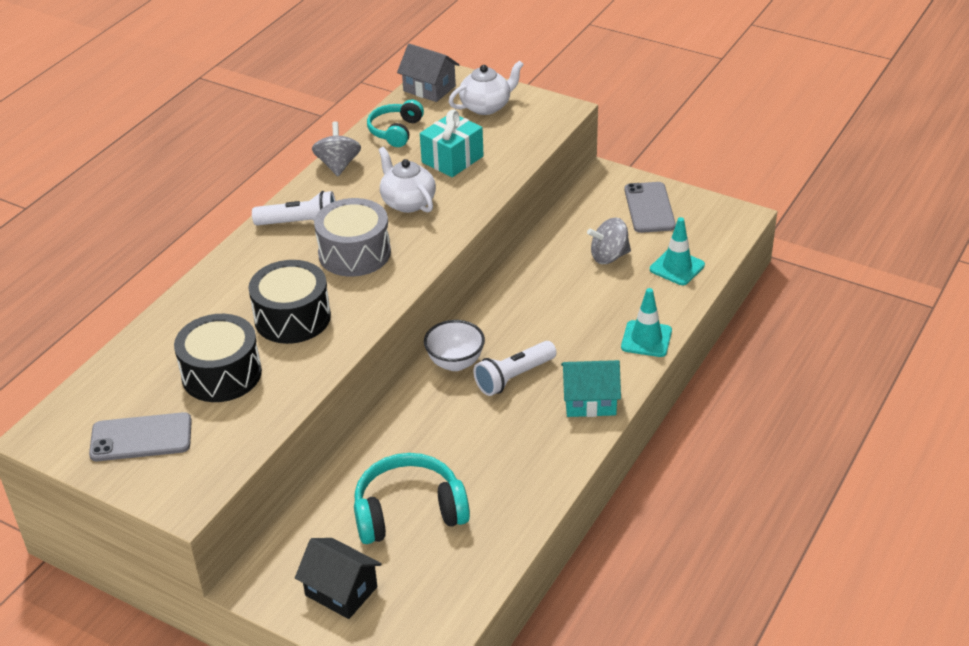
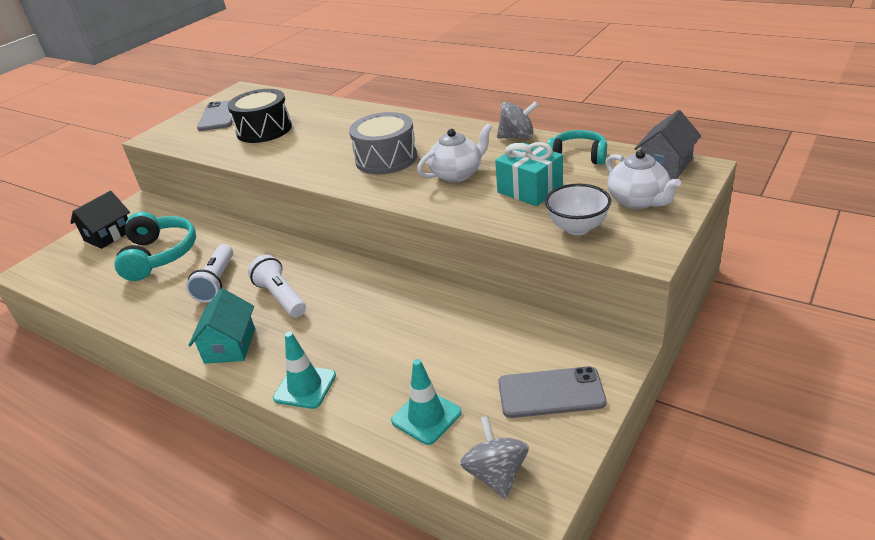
camera: 95 degrees right, 5 degrees down
(292, 318) = (313, 145): black drum -> none
(300, 223) = (432, 132): white flashlight -> white flashlight (217, 282)
(455, 363) = (311, 263): white bowl -> white bowl (577, 228)
(609, 256) = (452, 356): grey spinning top -> grey spinning top (496, 474)

